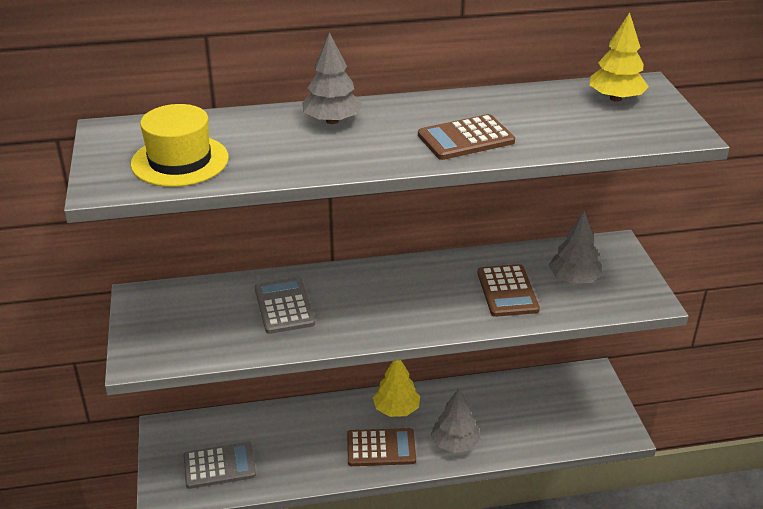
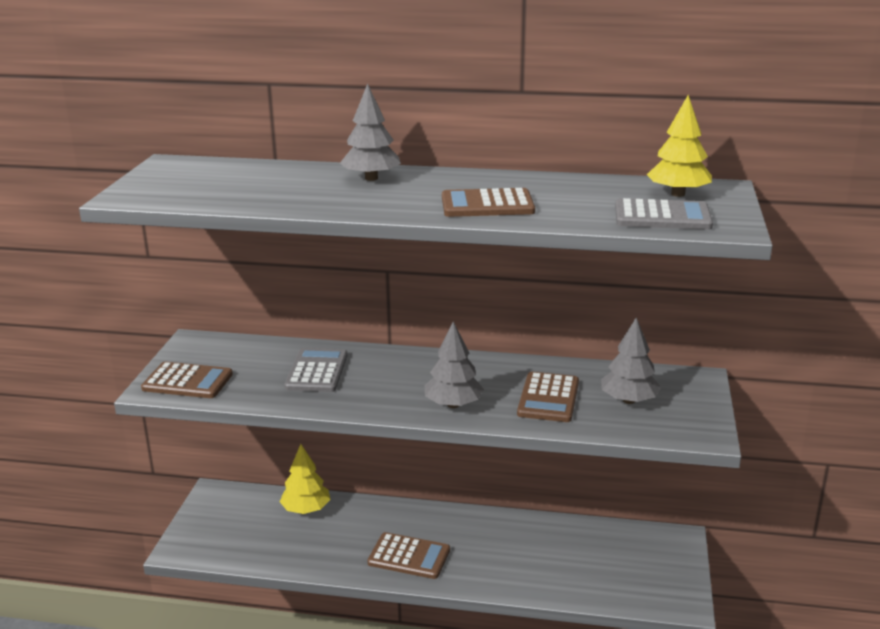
camera: 20 degrees right, 10 degrees down
(165, 345) = (187, 381): none -> brown calculator
(180, 161) = (207, 188): yellow hat -> none
(219, 466) = (244, 536): grey calculator -> grey calculator (662, 216)
(396, 409) = (445, 525): yellow tree -> yellow tree (306, 509)
(455, 444) = (488, 570): grey tree -> grey tree (453, 404)

